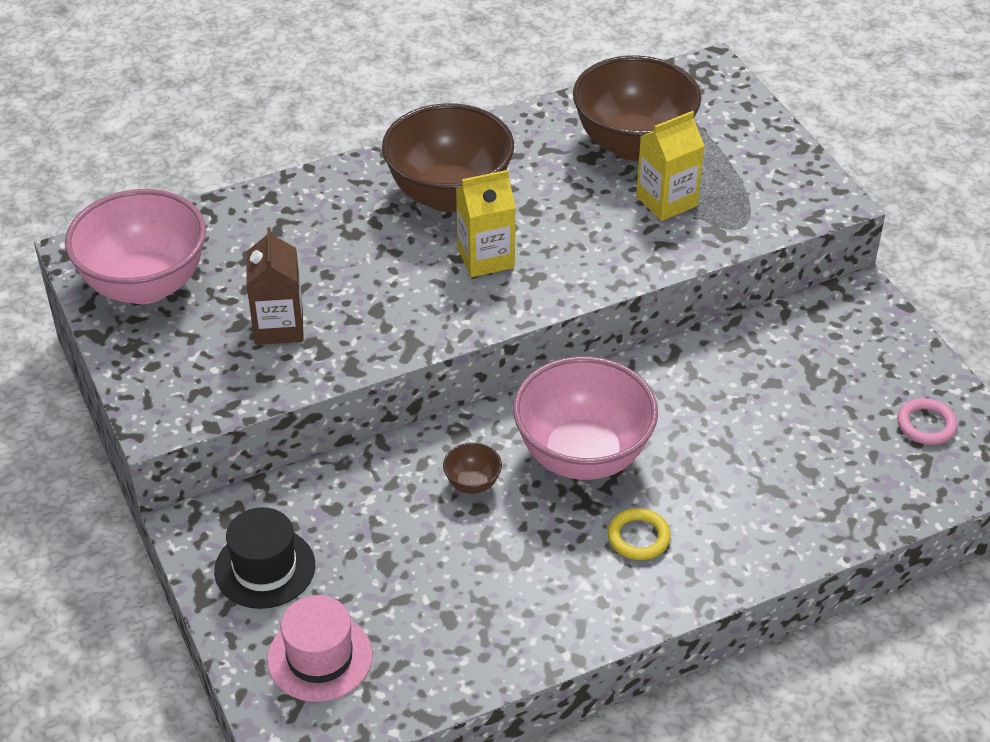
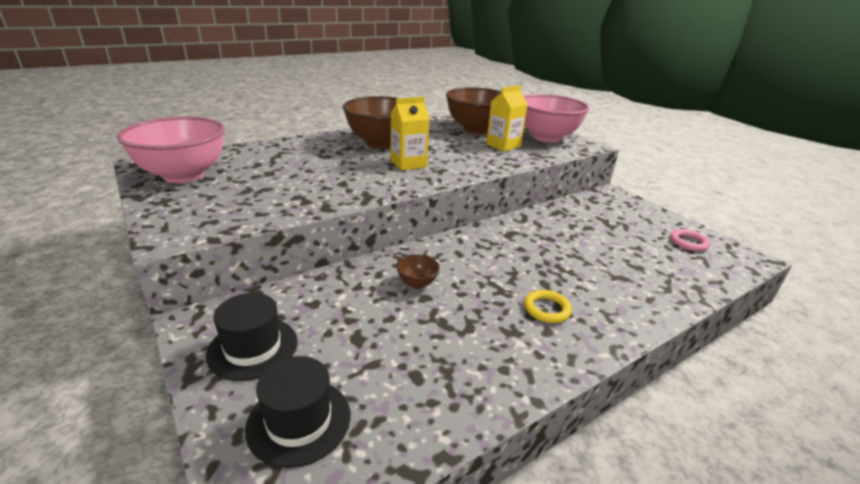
camera: 10 degrees left, 15 degrees down
(279, 326) = (275, 191): brown carton -> none
(320, 657) = (299, 421): pink hat -> black hat
(582, 456) = (489, 265): pink bowl -> pink bowl (546, 137)

